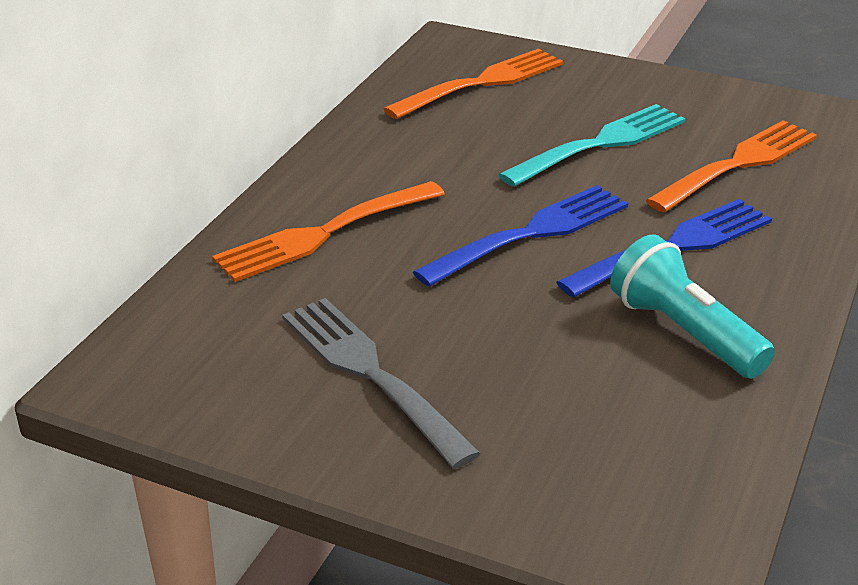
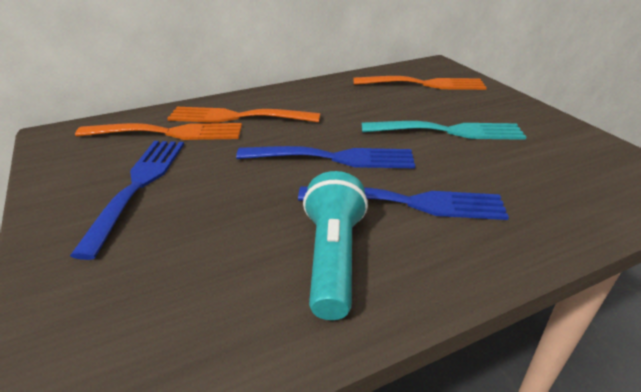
camera: 40 degrees right, 0 degrees up
(371, 373) = (138, 186): grey fork -> blue fork
(738, 164) = (531, 175): orange fork -> orange fork (168, 133)

